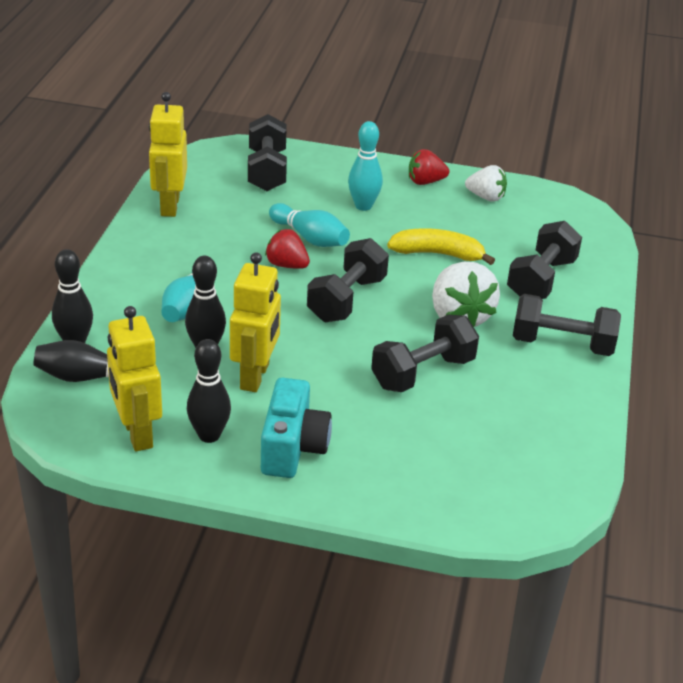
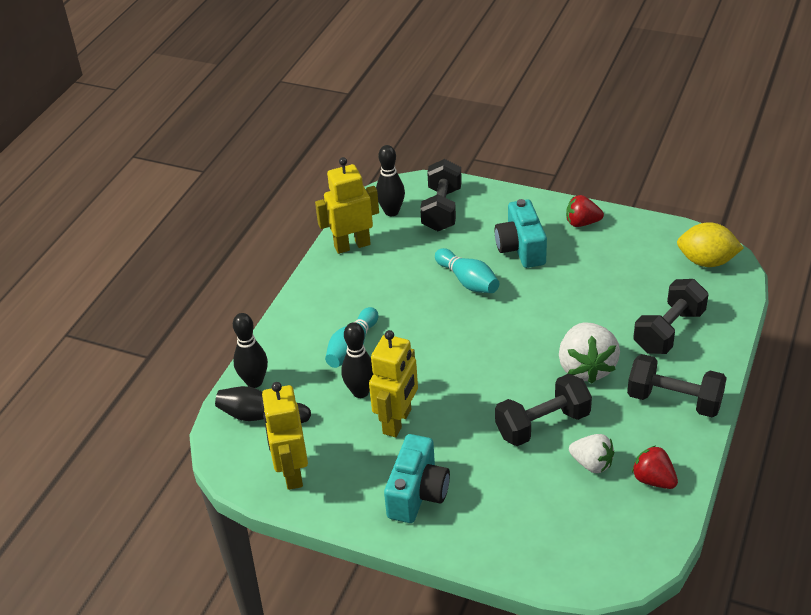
camera: 15 degrees right, 5 degrees up
(169, 206) = (352, 245): yellow robot -> yellow robot turned 60 degrees clockwise
(209, 435) = (350, 477): black bowling pin -> black bowling pin (391, 212)
(287, 265) = (443, 309): red strawberry -> red strawberry (653, 480)
(346, 299) = (489, 346): black dumbbell -> none
(363, 206) = (521, 248): turquoise bowling pin -> turquoise camera
(438, 254) = (579, 301): yellow banana -> none
(486, 197) = (635, 240): white strawberry -> white strawberry (592, 464)
(566, 215) = (706, 261): none -> yellow lemon

